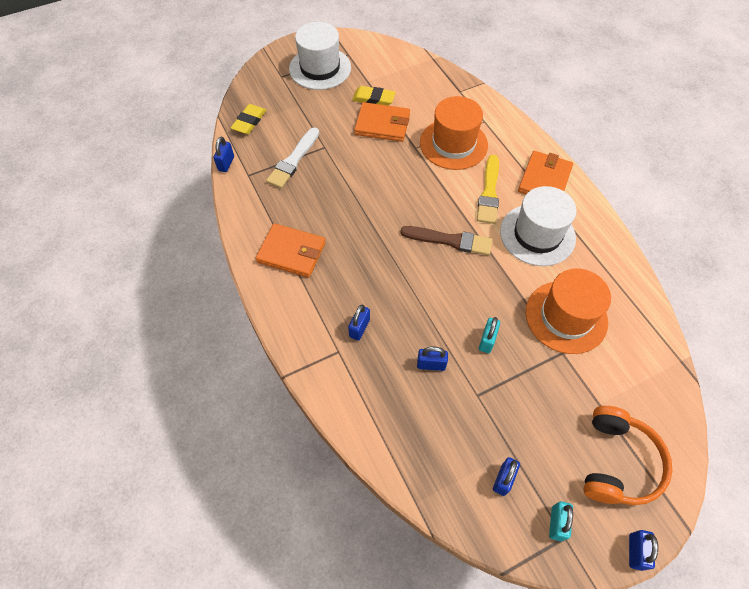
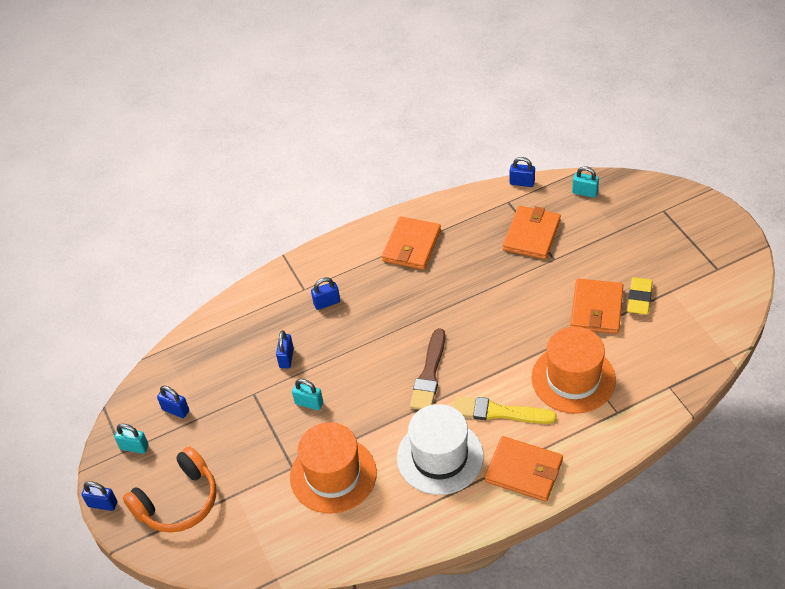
camera: 95 degrees right, 10 degrees down
(249, 121) = (585, 192): yellow eraser -> turquoise padlock
(293, 160) = (531, 235): white brush -> orange wallet
(320, 68) = (685, 244): white hat -> none
(359, 328) = (327, 303): blue padlock -> blue padlock turned 45 degrees counterclockwise
(618, 462) = (178, 502): orange headphones -> orange headphones turned 60 degrees counterclockwise

